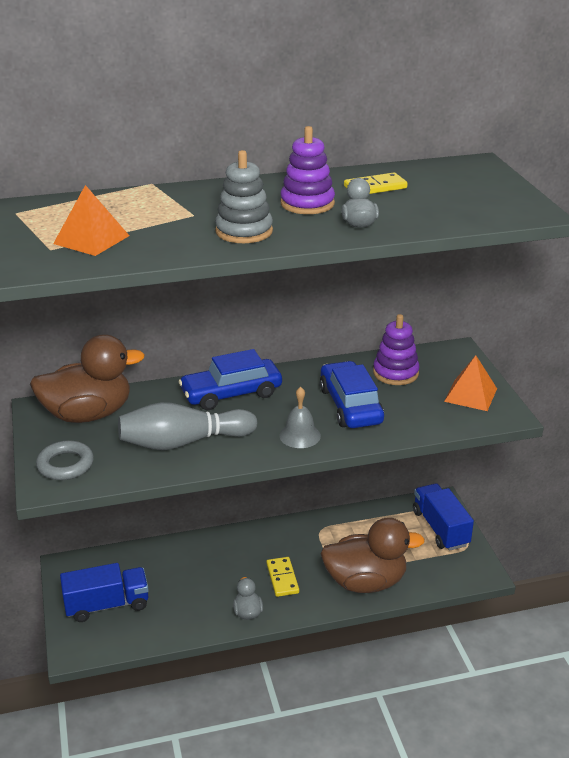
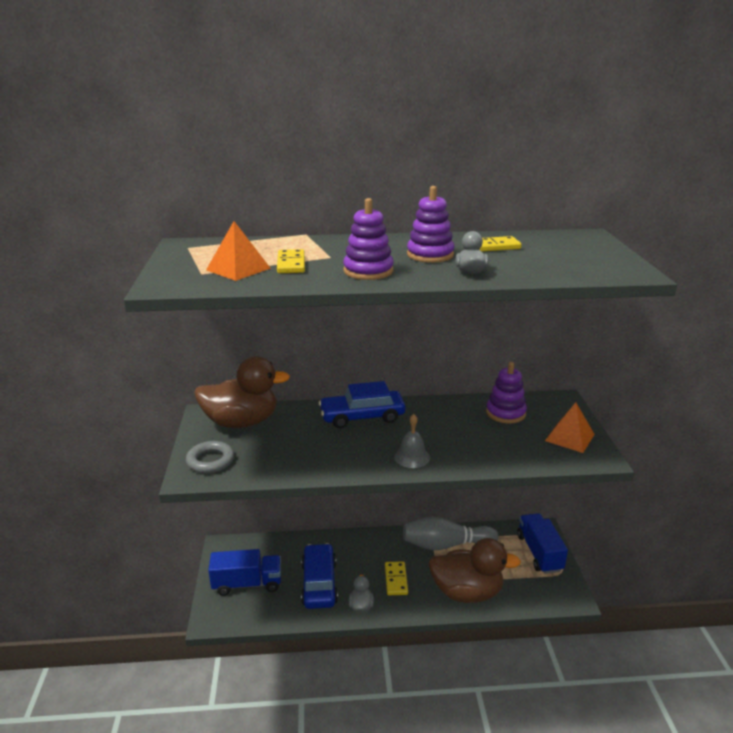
camera: 10 degrees right, 5 degrees down
(151, 228) = (291, 264): none -> yellow domino
(183, 442) = (312, 452): grey bowling pin -> grey bowling pin (445, 545)
(244, 231) = (368, 271): grey stacking toy -> purple stacking toy
(350, 405) = (461, 436): blue car -> blue car (319, 583)

